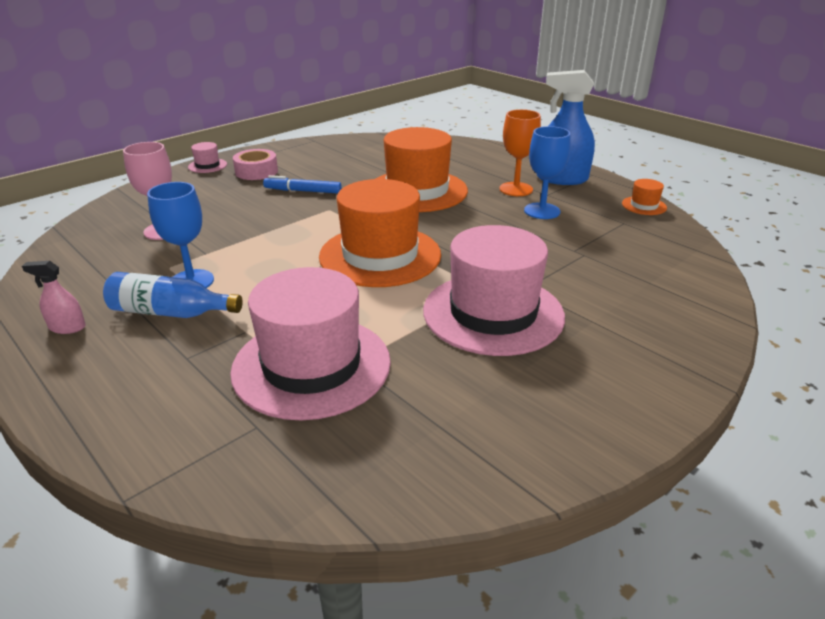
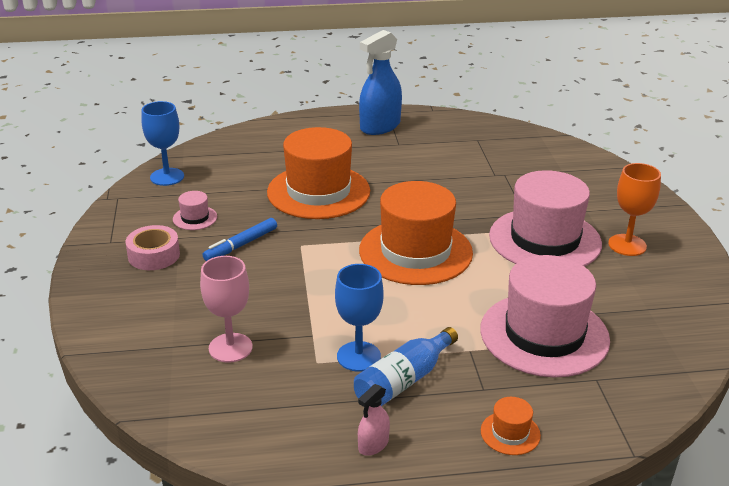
camera: 55 degrees left, 0 degrees up
(207, 165) = (90, 279): pink hat -> pink hat (195, 218)
(516, 189) = (373, 151): orange goblet -> orange goblet (627, 245)
(542, 211) = (423, 159): blue goblet -> blue goblet (167, 177)
(644, 206) = (462, 121): orange hat -> orange hat (510, 433)

